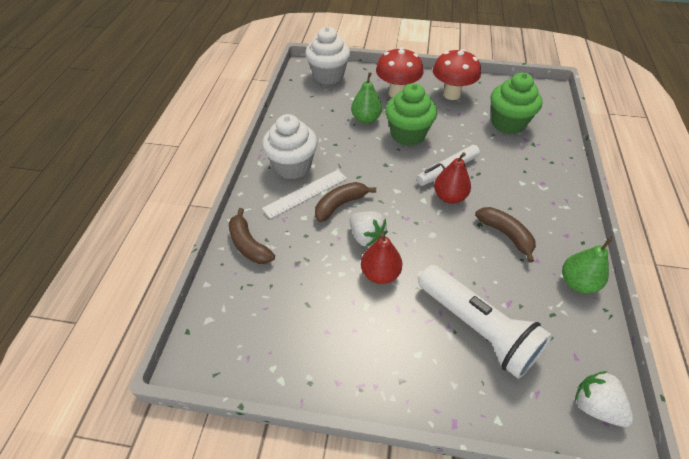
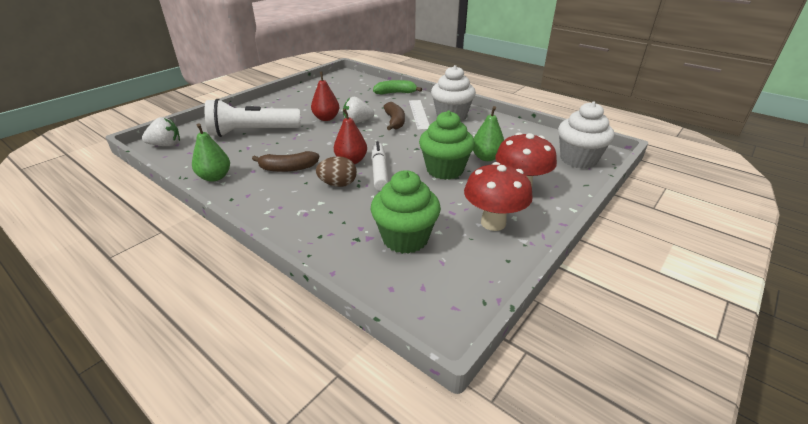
camera: 120 degrees right, 15 degrees down
(249, 244) = (395, 93): brown banana -> green banana
(491, 185) = (338, 184): none -> brown egg

